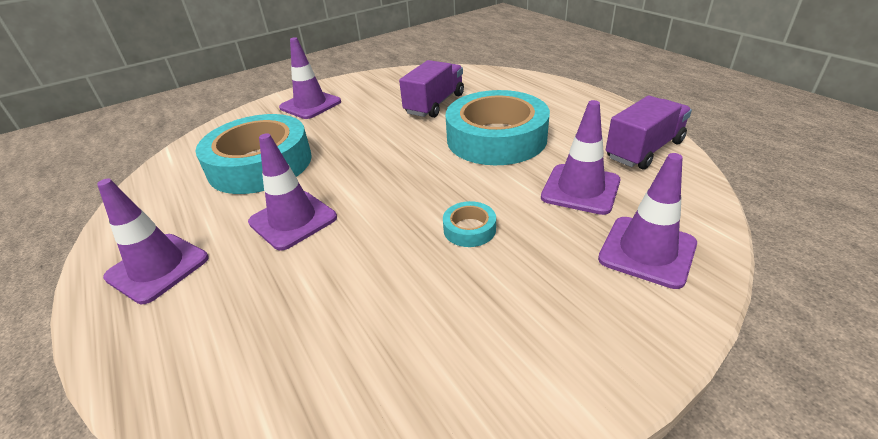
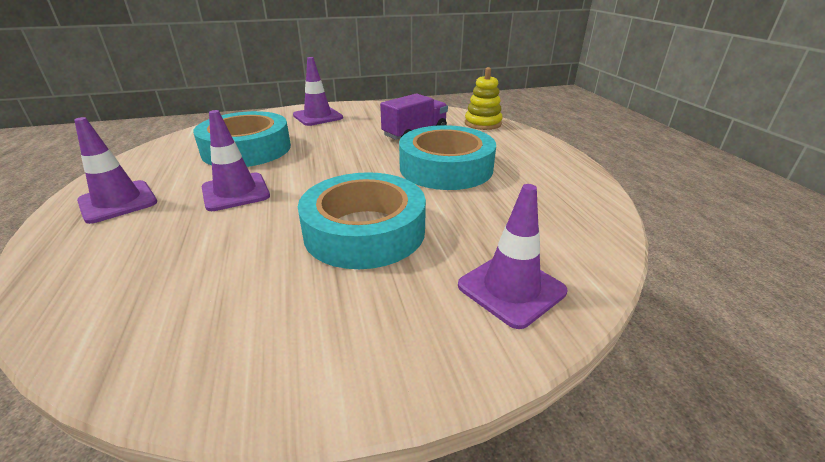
camera: 15 degrees right, 5 degrees down
(469, 229) = (364, 231): turquoise tape -> turquoise tape, size x2.45
(495, 78) = (482, 123): none -> yellow stacking toy
(580, 189) = (489, 222): purple traffic cone -> none
(644, 150) = (577, 204): purple truck -> none

